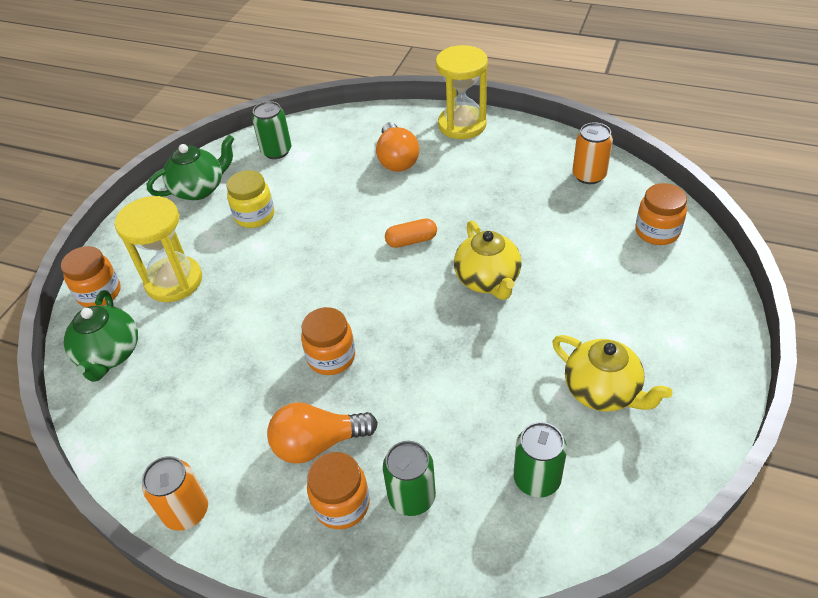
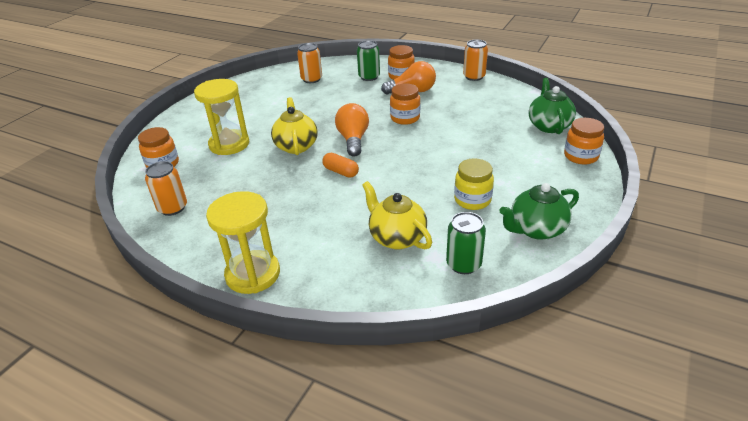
camera: 175 degrees left, 10 degrees down
(174, 281) = (524, 159): yellow hourglass -> yellow hourglass (229, 144)
(397, 159) = (335, 240): orange light bulb -> orange light bulb (353, 140)
(411, 241) = (341, 172): orange capsule -> orange capsule turned 45 degrees clockwise
(537, 479) = (311, 79): green can -> orange can
(603, 391) = (262, 100): yellow teapot -> yellow teapot (396, 237)

